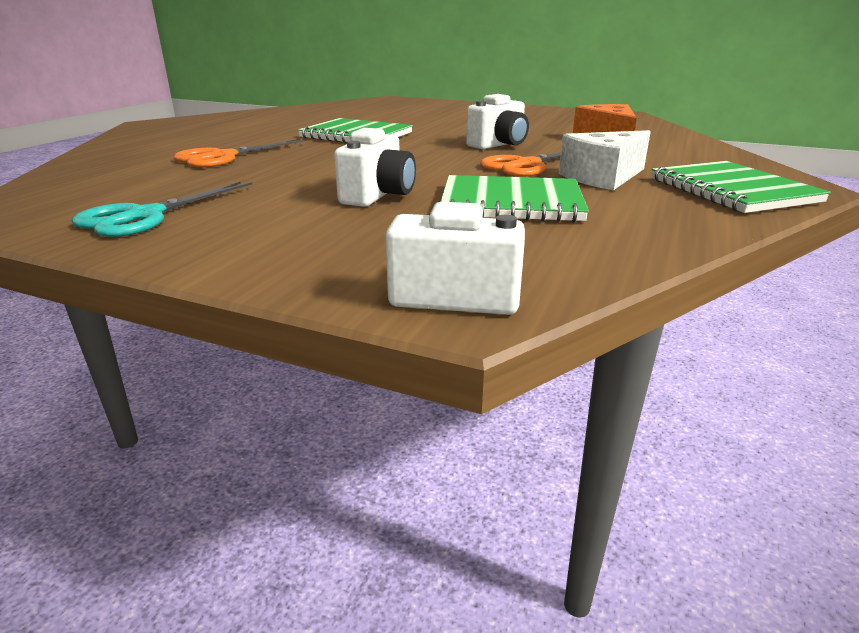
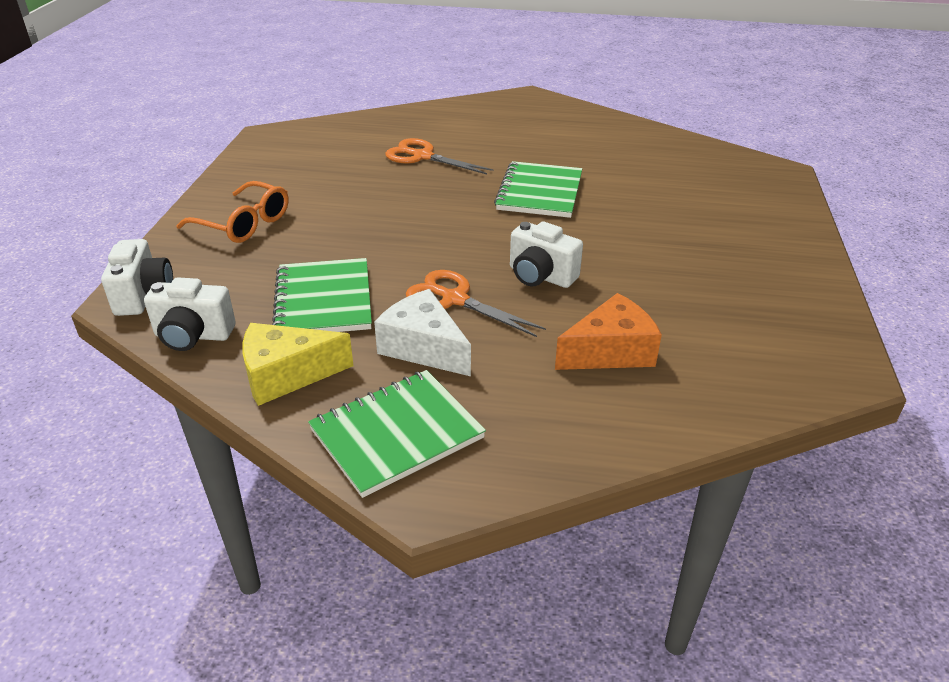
camera: 75 degrees right, 10 degrees up
(145, 216) = (271, 174): turquoise scissors -> none
(286, 233) = (244, 224): none -> orange glasses
(378, 196) = (330, 240): white camera -> white camera (193, 335)
(656, 220) = (286, 375): none -> yellow cheese

